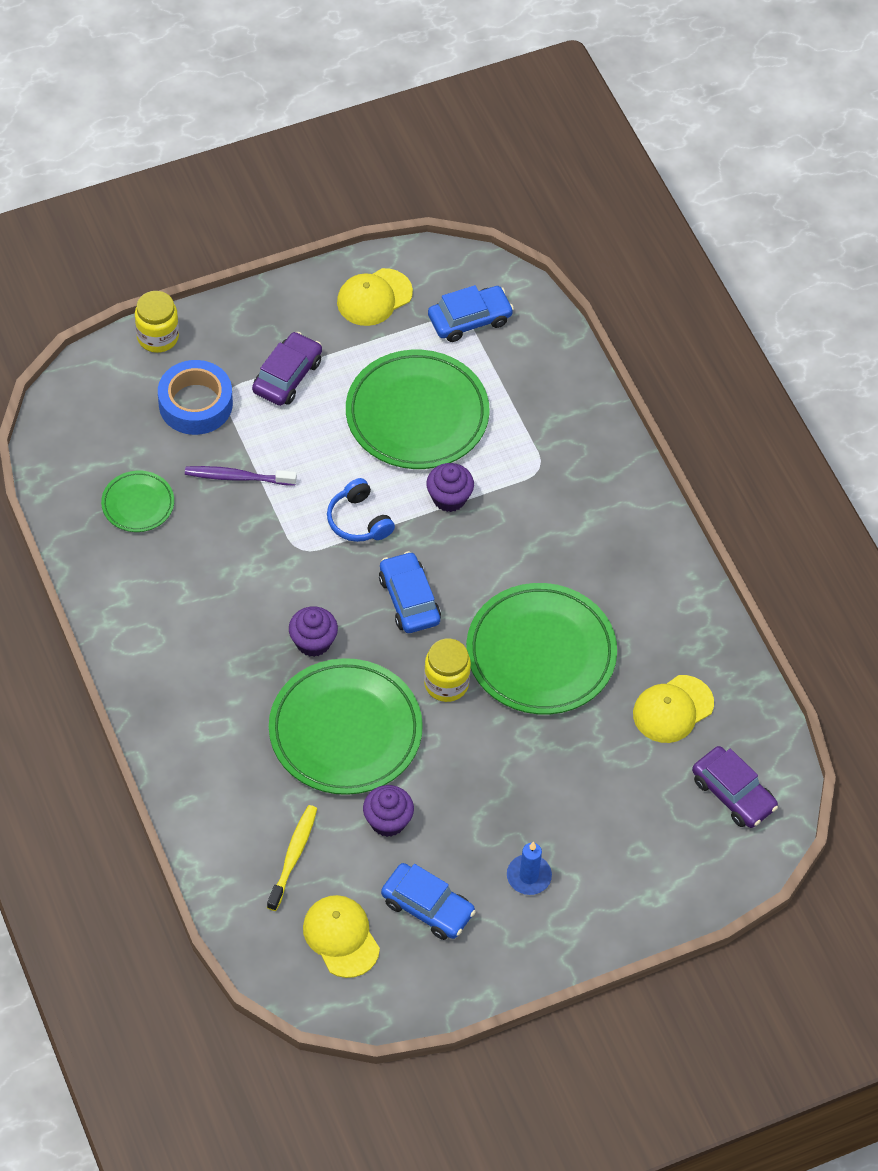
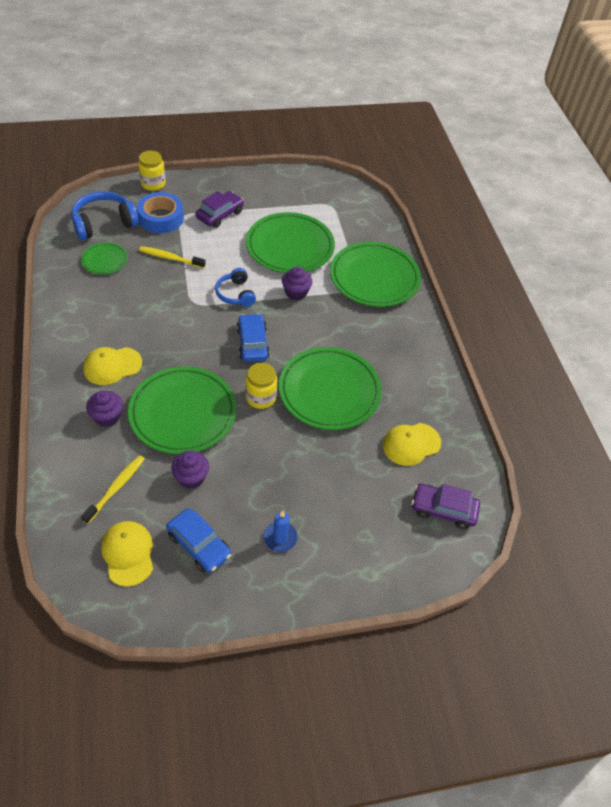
camera: 10 degrees right, 5 degrees down
(109, 434) = (104, 223): none -> blue headphones
(237, 477) = (170, 258): purple toothbrush -> yellow toothbrush
(313, 642) = (182, 355): purple cupcake -> purple cupcake (107, 417)
(374, 297) = (283, 188): yellow cap -> yellow cap (112, 366)
(469, 319) = (335, 207): blue car -> none
(562, 445) = (374, 278): none -> green plate
(733, 793) = (443, 510): purple car -> purple car turned 135 degrees clockwise

